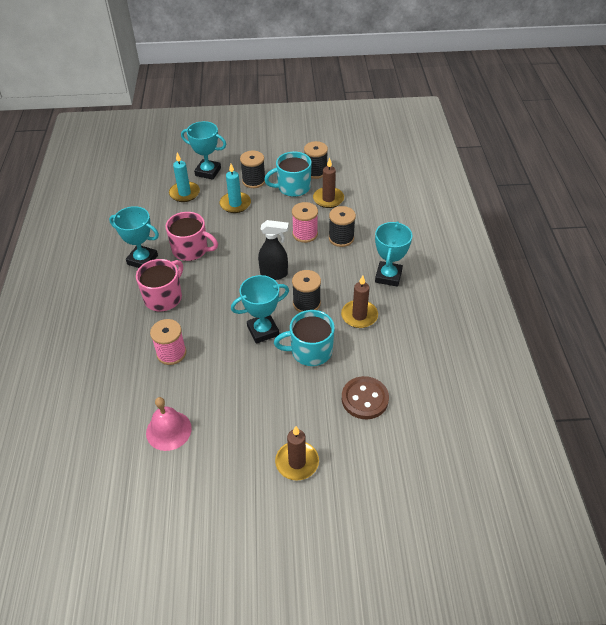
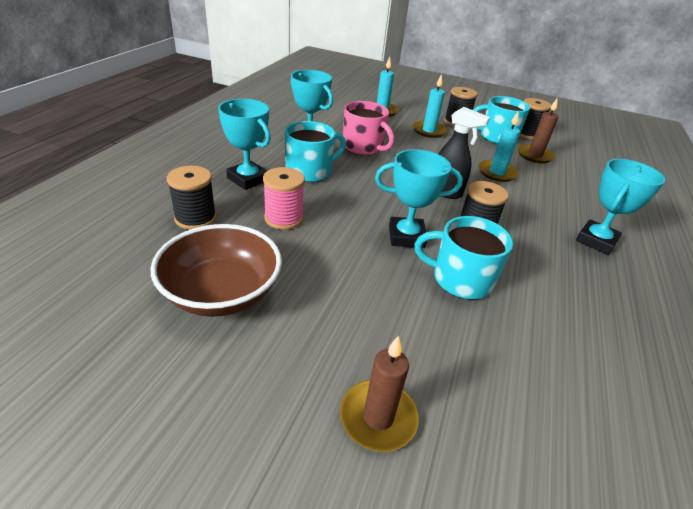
camera: 20 degrees right, 10 degrees down
(164, 297) = (310, 171): pink mug -> turquoise mug
(168, 430) = (222, 293): pink bell -> brown bowl
(208, 172) = (413, 105): turquoise trophy -> turquoise trophy (248, 179)
(305, 234) = (497, 173): pink spool -> turquoise candle
(341, 238) = (540, 189): black spool -> black spool (195, 218)
(359, 316) = (544, 266): brown candle -> none
(364, 399) = (525, 371): brown button -> none

